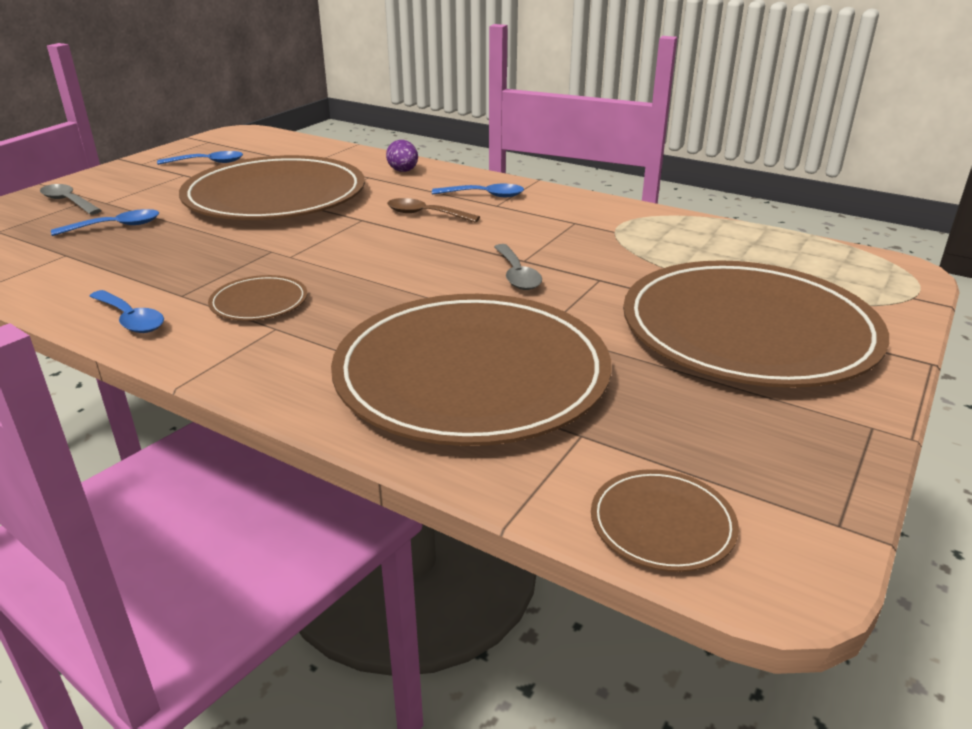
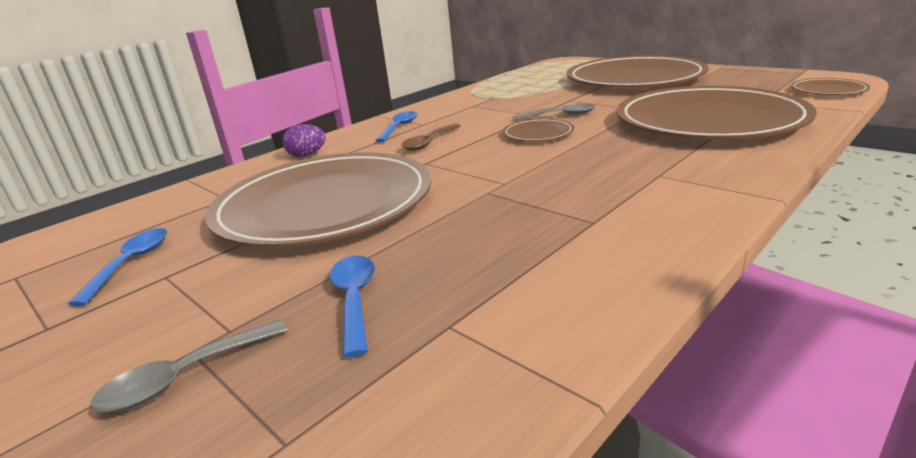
camera: 75 degrees left, 5 degrees down
(131, 319) = (657, 240): blue spoon -> none
(259, 302) = (609, 185): brown plate -> brown plate (538, 133)

